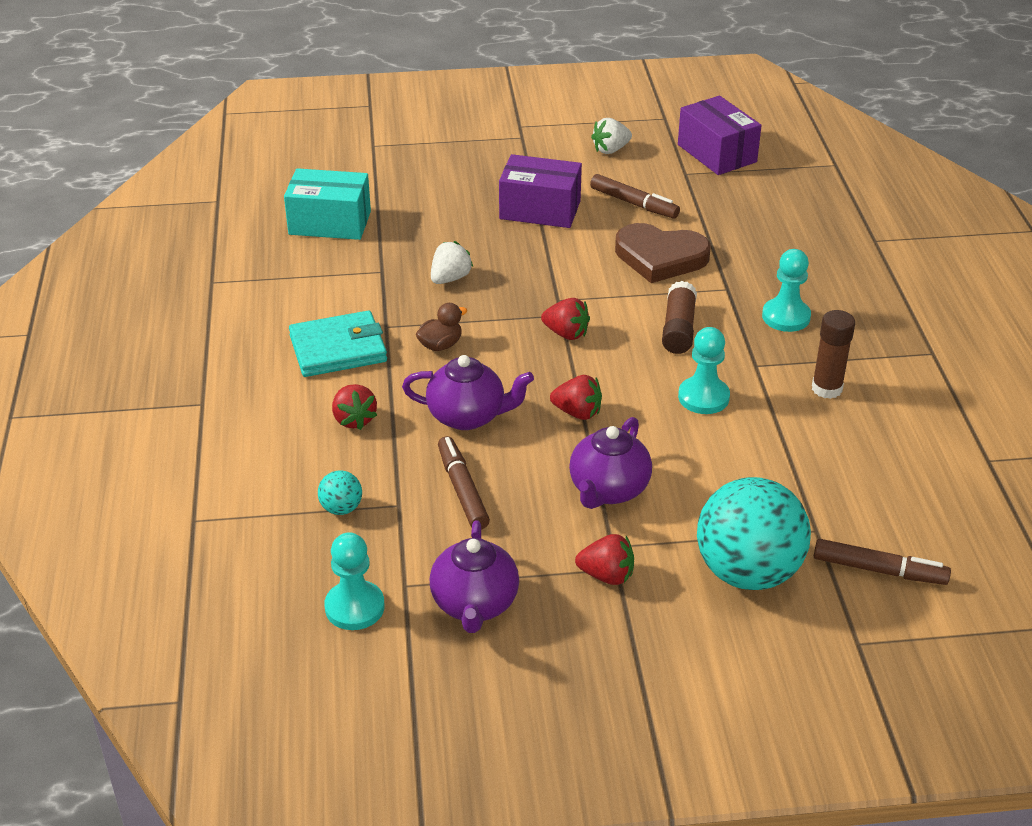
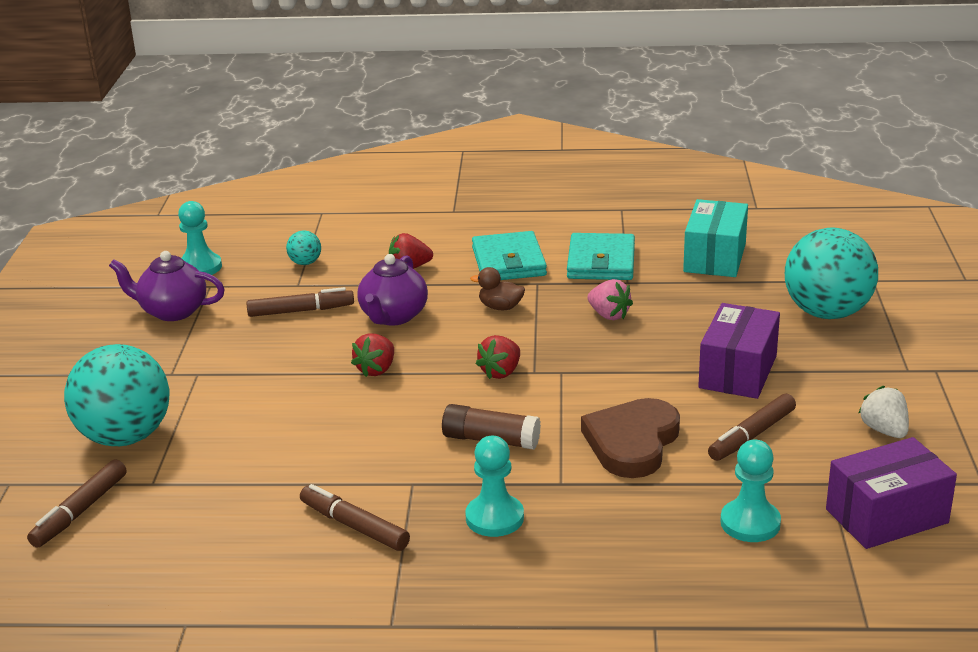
camera: 100 degrees right, 10 degrees down
(338, 288) = (601, 262): none -> turquoise wallet
(434, 168) = (827, 313): none -> turquoise ball
(440, 345) = (500, 307): brown duck -> brown duck turned 135 degrees clockwise
(450, 278) = (609, 315): white strawberry -> pink strawberry
(607, 575) = (166, 368): red strawberry -> none
(608, 490) = (265, 377): purple teapot -> none
(703, 397) = (371, 442): turquoise pawn -> turquoise pawn (750, 523)
(826, 389) = (354, 526): brown glue stick -> brown marker

